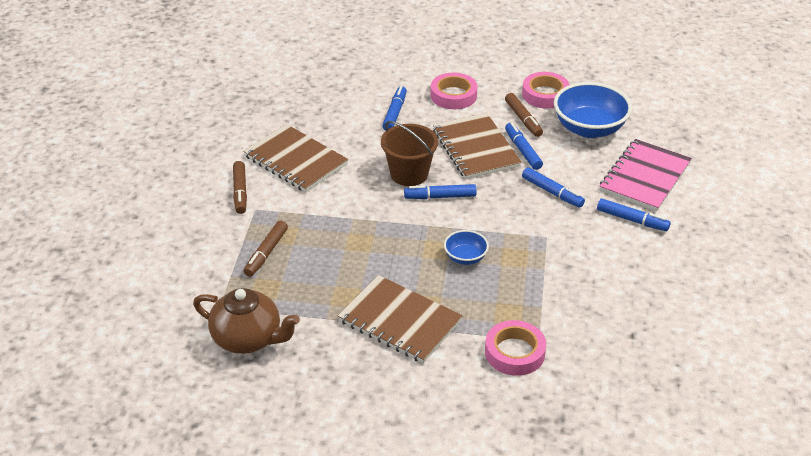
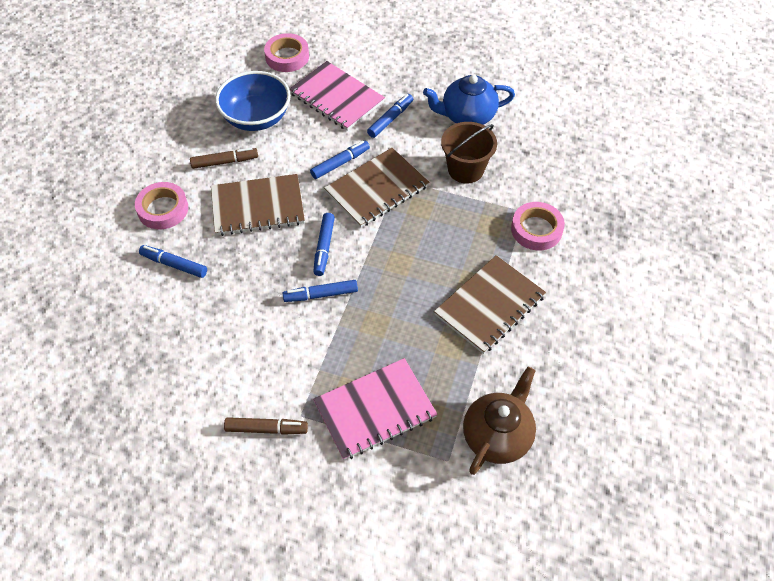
camera: 80 degrees left, 15 degrees up
(266, 253) = (375, 410): brown marker -> pink notebook
(295, 160) = (226, 368): brown notebook -> brown notebook (377, 189)
(409, 174) = (281, 267): brown bucket -> brown bucket (465, 169)
(465, 257) = (415, 242): blue bowl -> none
(523, 150) = (273, 172): blue marker -> blue marker (321, 295)
(545, 94) = (191, 137): pink tape -> pink tape (287, 57)
(667, 280) = (467, 116): none -> blue teapot

